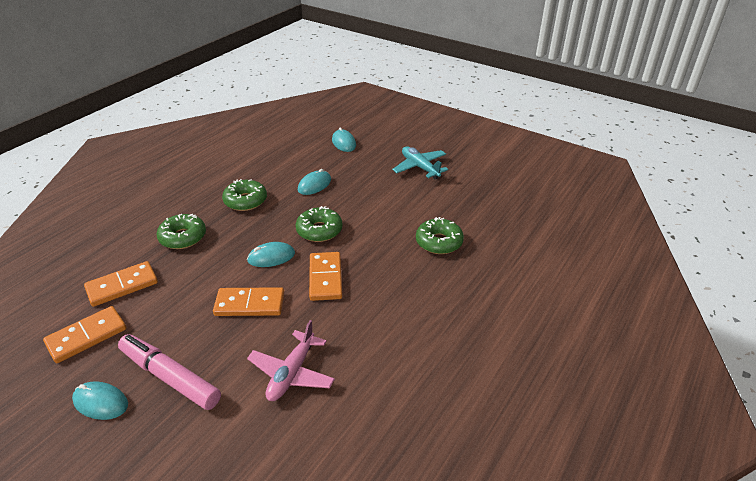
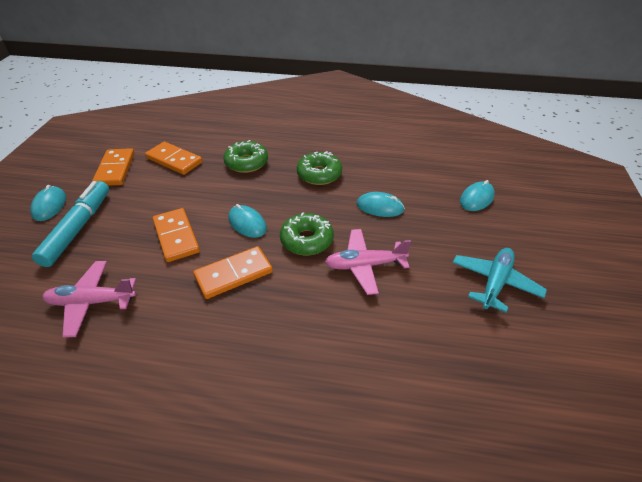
camera: 65 degrees right, 5 degrees up
(86, 336) = (115, 169): orange domino -> orange domino turned 60 degrees clockwise
(170, 377) = (78, 228): pink marker -> turquoise marker
(367, 211) = (364, 265): none -> pink plane
(439, 242) = (351, 358): green donut -> none

